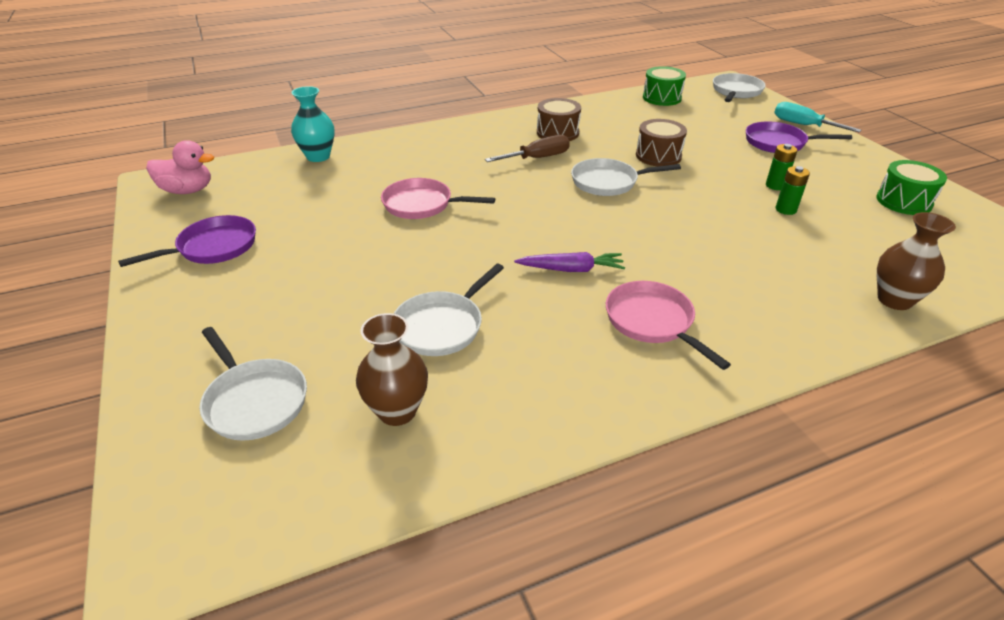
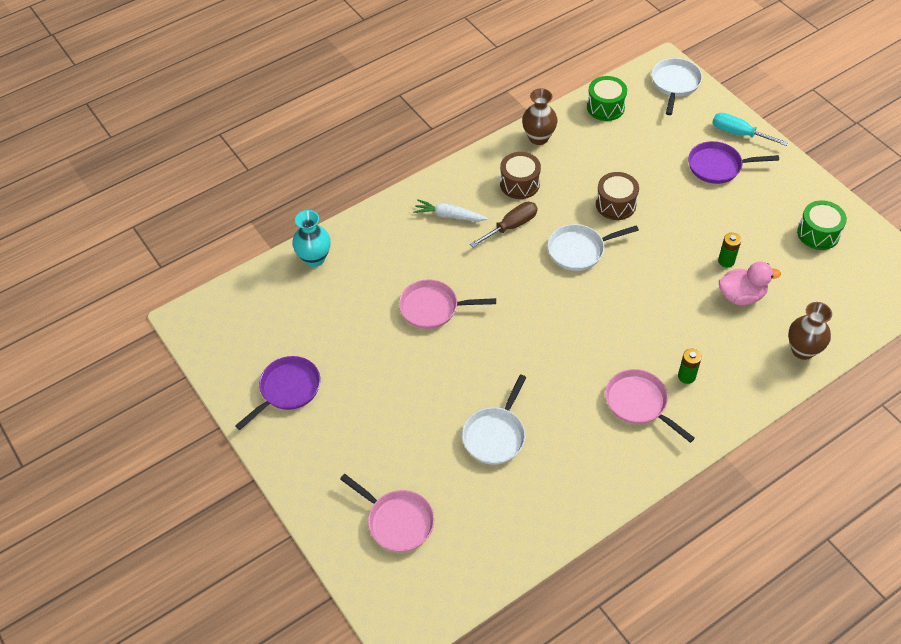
camera: 10 degrees left, 15 degrees up
(187, 190) = (224, 326): pink duck -> pink duck (741, 296)
(254, 400) = (397, 521): white pan -> pink pan
(397, 411) = (492, 510): brown vase -> brown vase (538, 138)
(474, 145) = (449, 216): none -> white carrot
(571, 269) = (572, 362): purple carrot -> none
(775, 185) = (717, 230): green battery -> green battery (686, 376)

